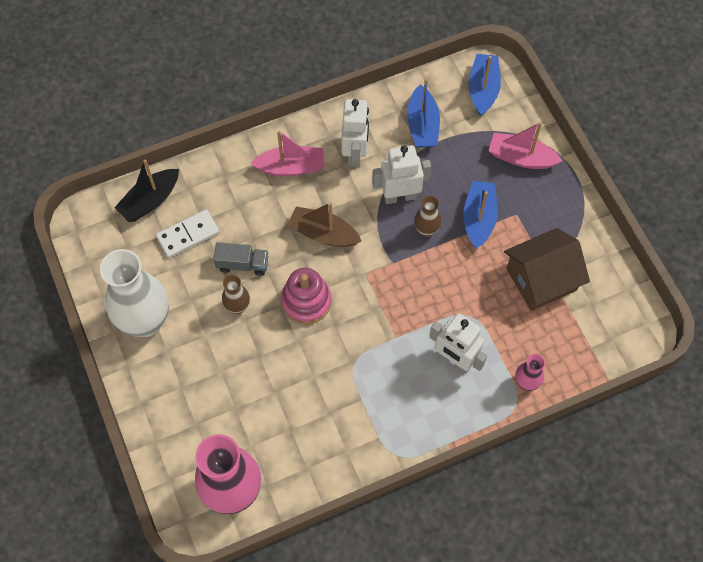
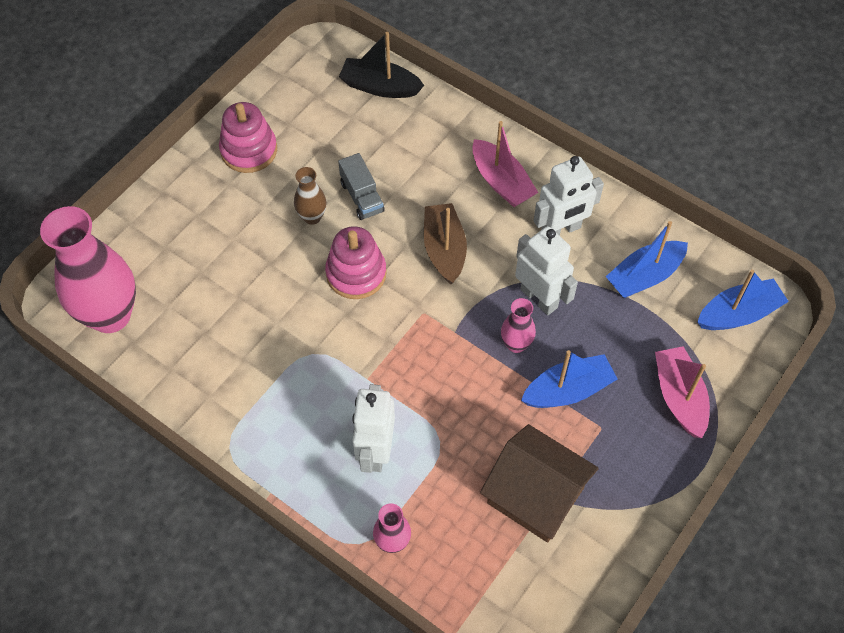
camera: 60 degrees right, 5 degrees down
(145, 321) = (249, 150): white vase -> pink stacking toy
(188, 235) = (364, 135): white domino -> none
(426, 230) = (516, 344): brown vase -> pink vase

